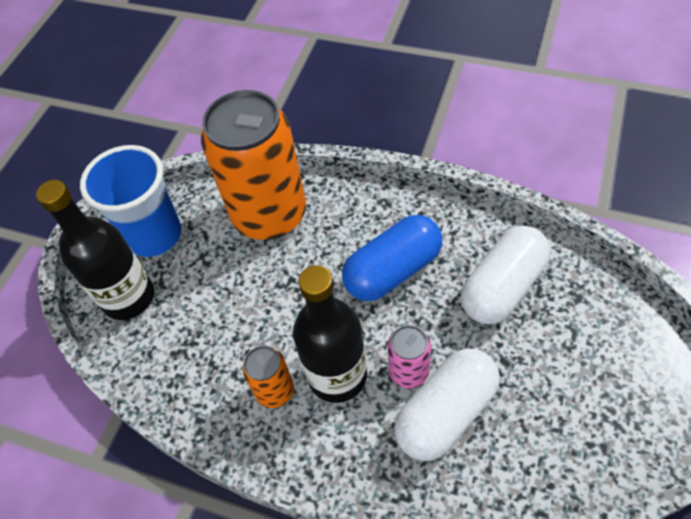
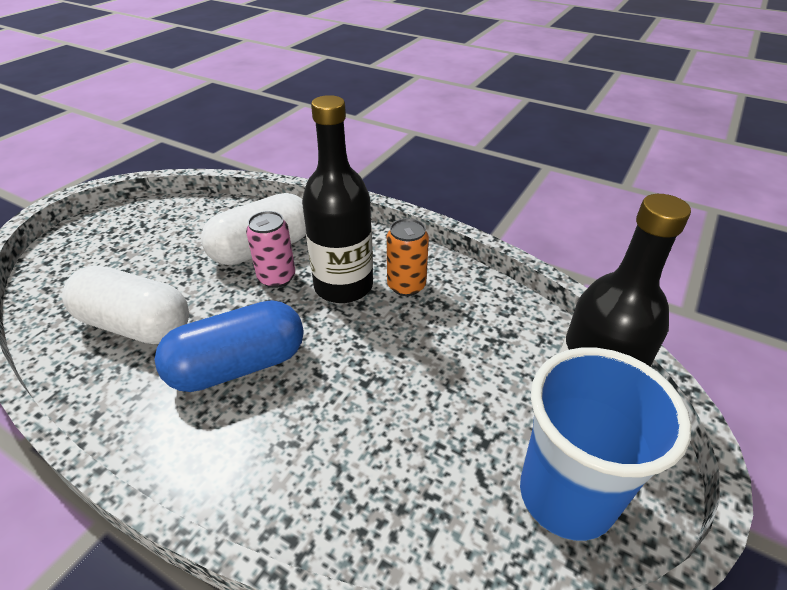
camera: 175 degrees left, 15 degrees down
(269, 215) = (373, 486): orange can -> none
(503, 287) = (136, 325): white capsule -> white capsule turned 60 degrees clockwise

